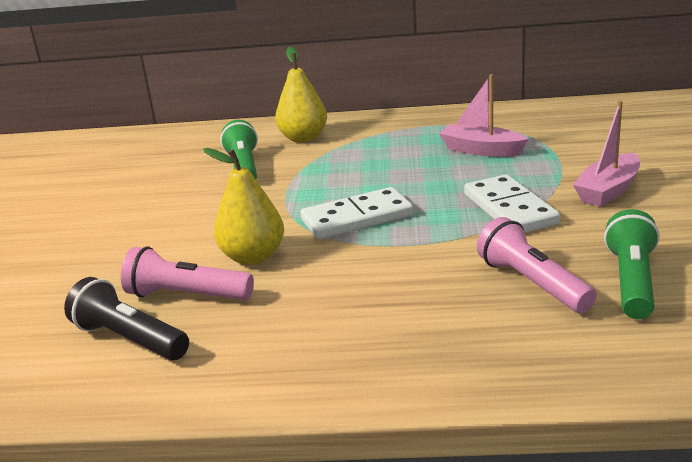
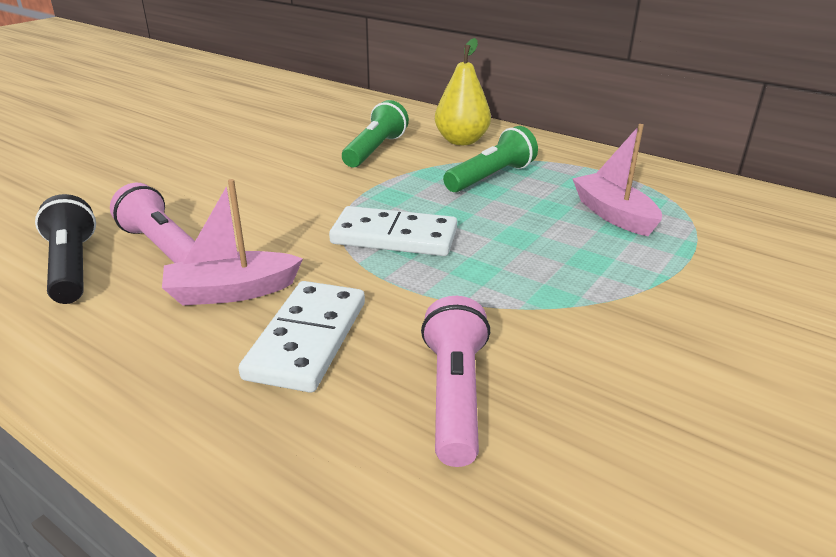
camera: 30 degrees right, 5 degrees up
(253, 257) = (260, 236): yellow pear -> none
(509, 209) = (552, 293): white domino -> white domino (307, 339)
(608, 190) = (700, 322): pink boat -> pink boat (232, 291)
(632, 281) = (572, 458): green flashlight -> green flashlight (491, 177)

